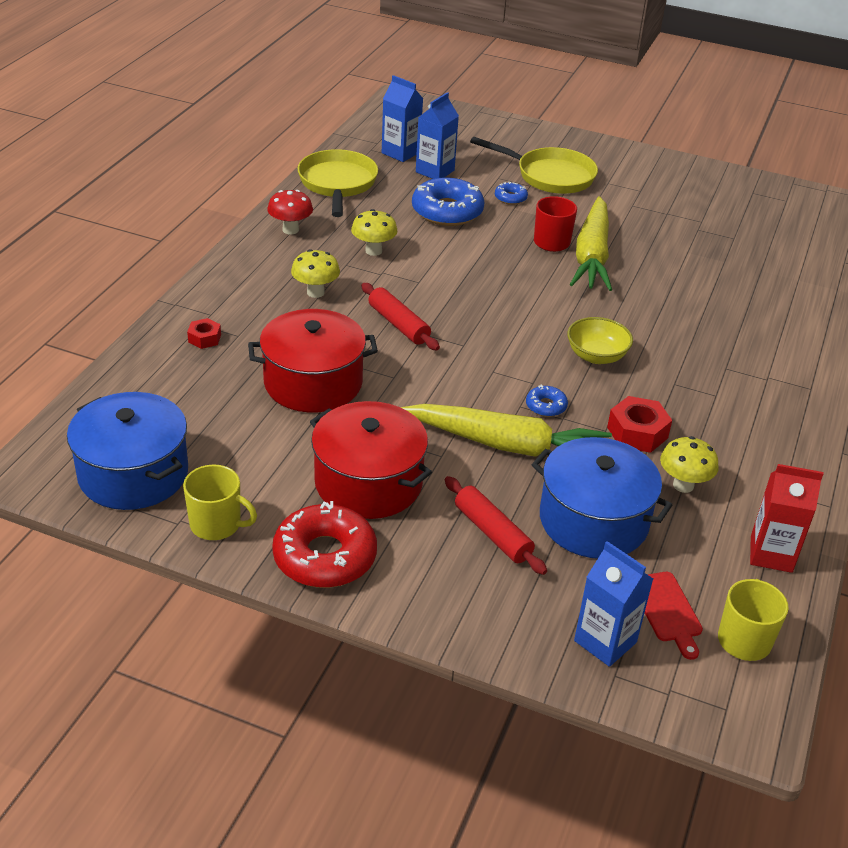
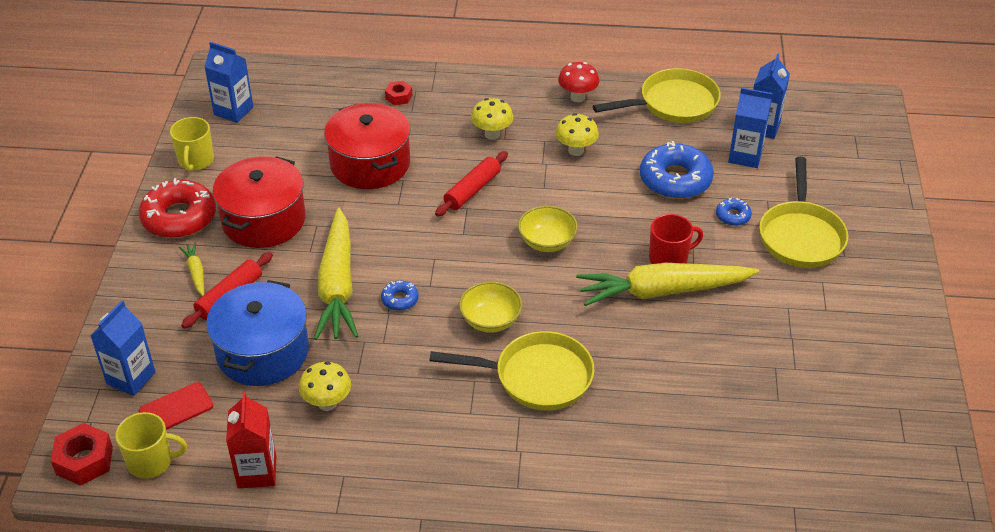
camera: 75 degrees right, 5 degrees up
(133, 474) = (233, 111): blue pot -> blue carton
(438, 556) = (196, 273): none -> yellow carrot
(499, 299) = (547, 242): none -> yellow bowl
(637, 432) = (388, 363): red nut -> red nut (84, 461)
(679, 347) = (537, 377): none -> yellow pan

